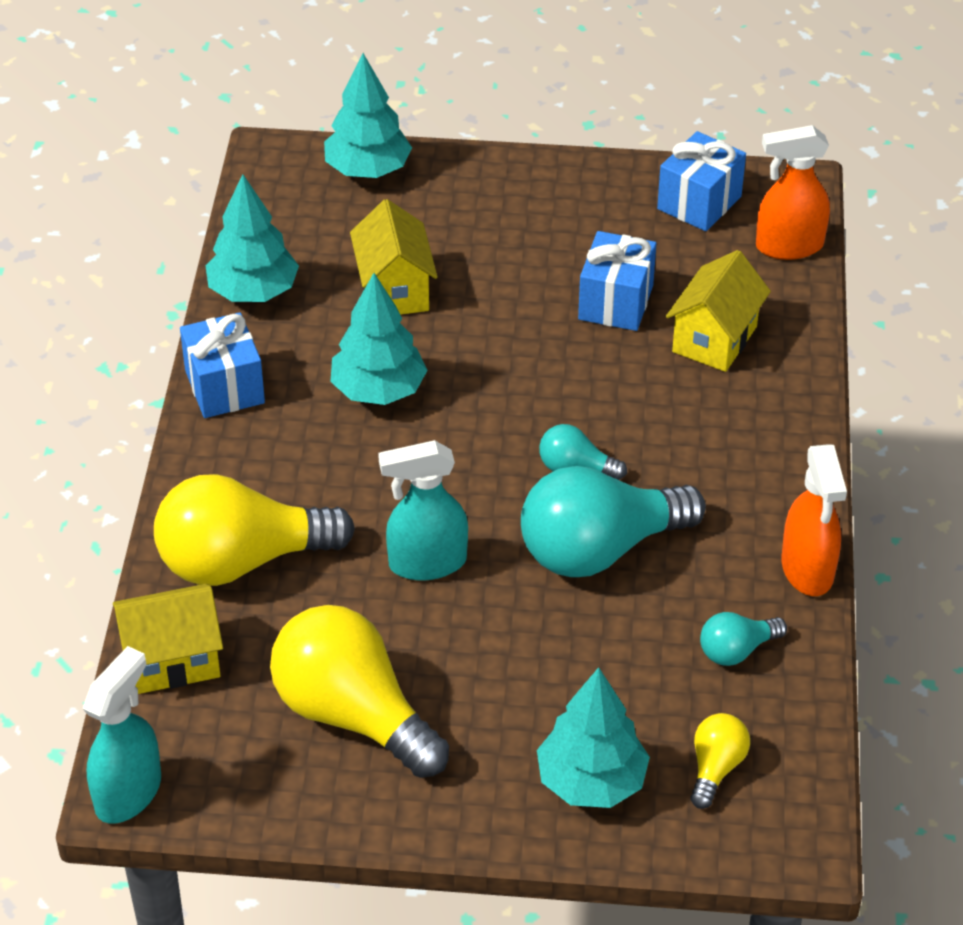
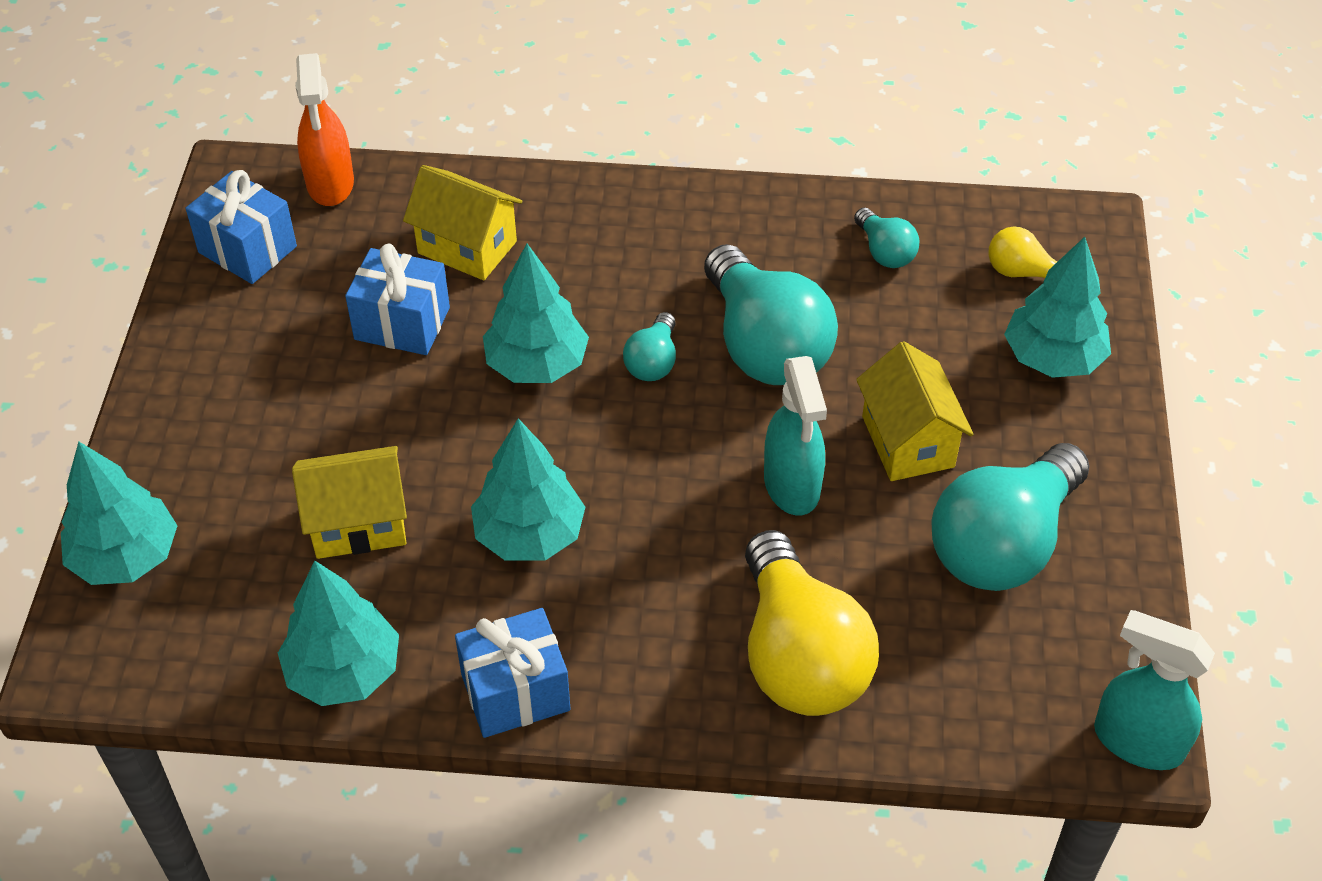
camera: 90 degrees left, 5 degrees up
(172, 660) = (951, 714): yellow house -> yellow house (907, 441)
(353, 715) = (1003, 544): yellow light bulb -> turquoise light bulb
(570, 390) = (537, 364): none -> turquoise tree
(807, 570) = (782, 199): orange spray bottle -> none

